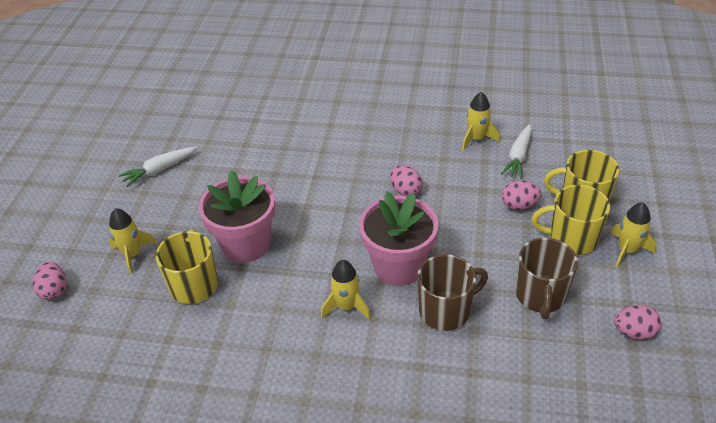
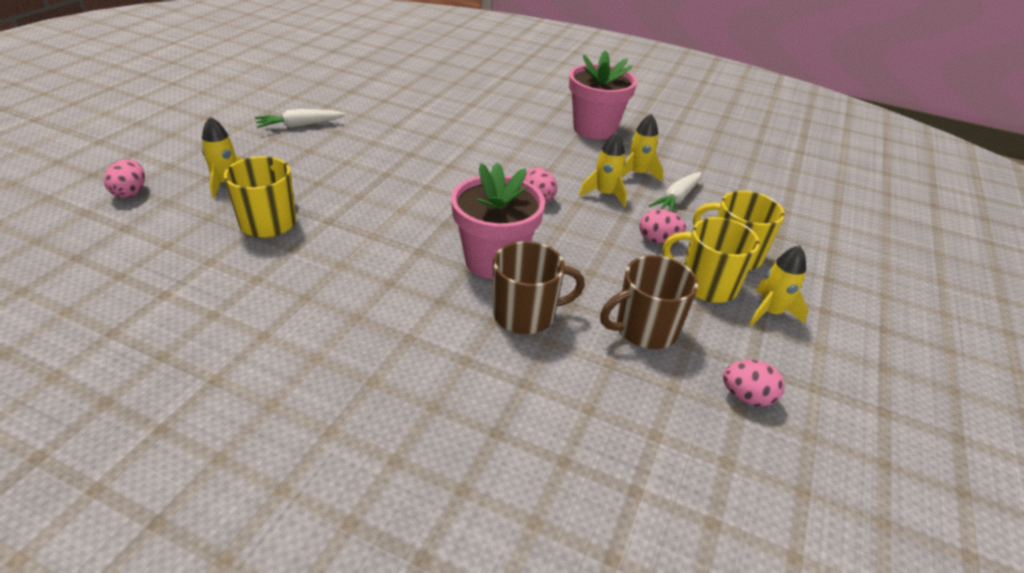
camera: 10 degrees right, 5 degrees down
(246, 244) = (344, 202): pink flower pot -> pink flower pot (594, 129)
(346, 306) = (416, 282): yellow rocket -> yellow rocket (605, 194)
(540, 296) = (645, 329): brown mug -> brown mug turned 45 degrees clockwise

